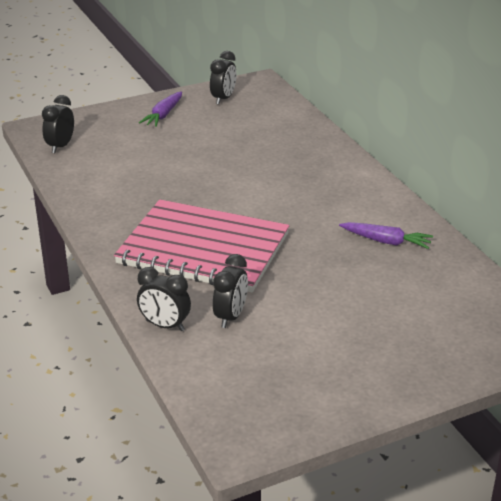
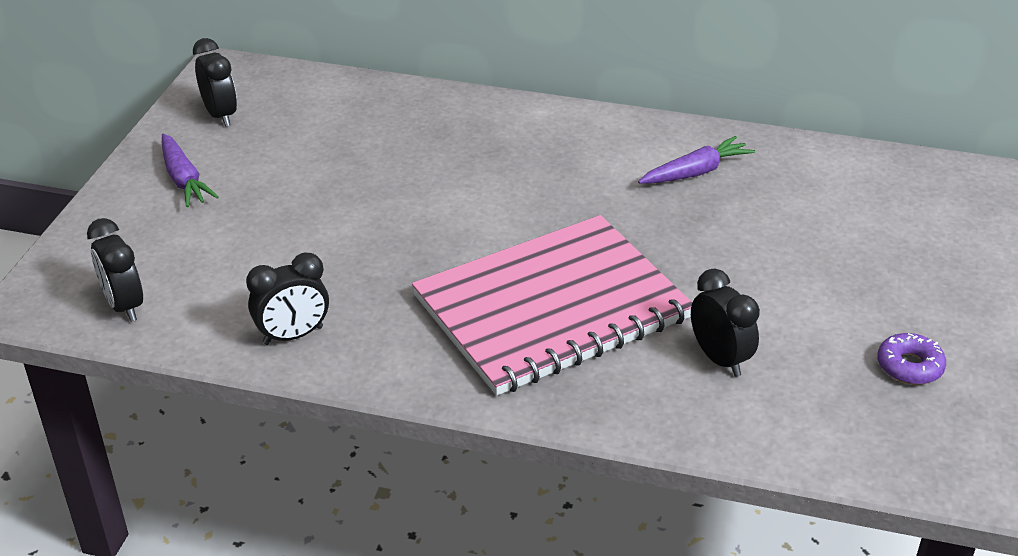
camera: 50 degrees left, 5 degrees up
(165, 325) = (682, 422): black clock -> black clock (293, 335)
(310, 385) = (909, 366): none -> purple donut

